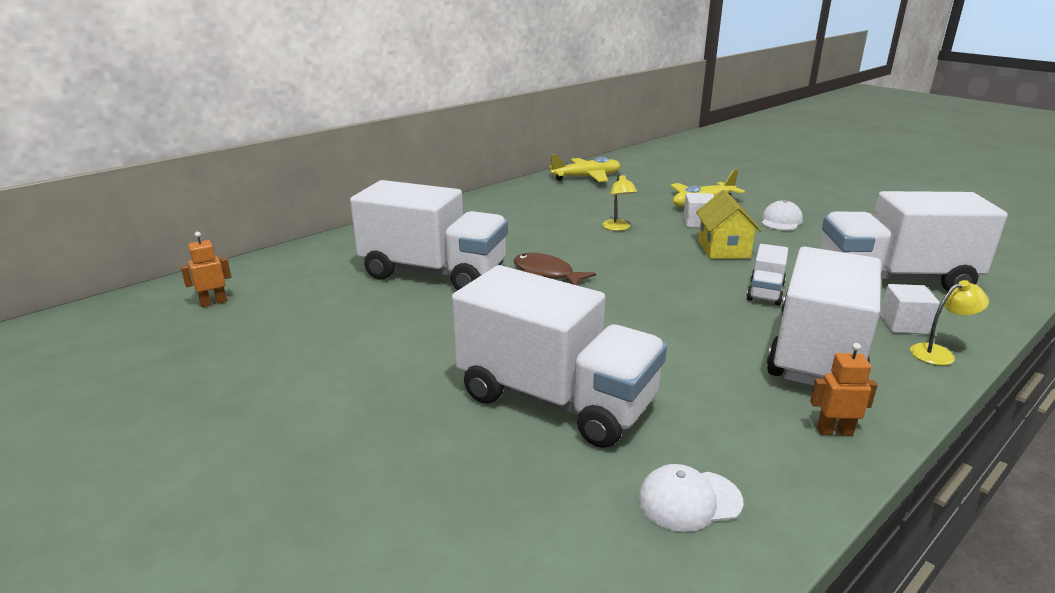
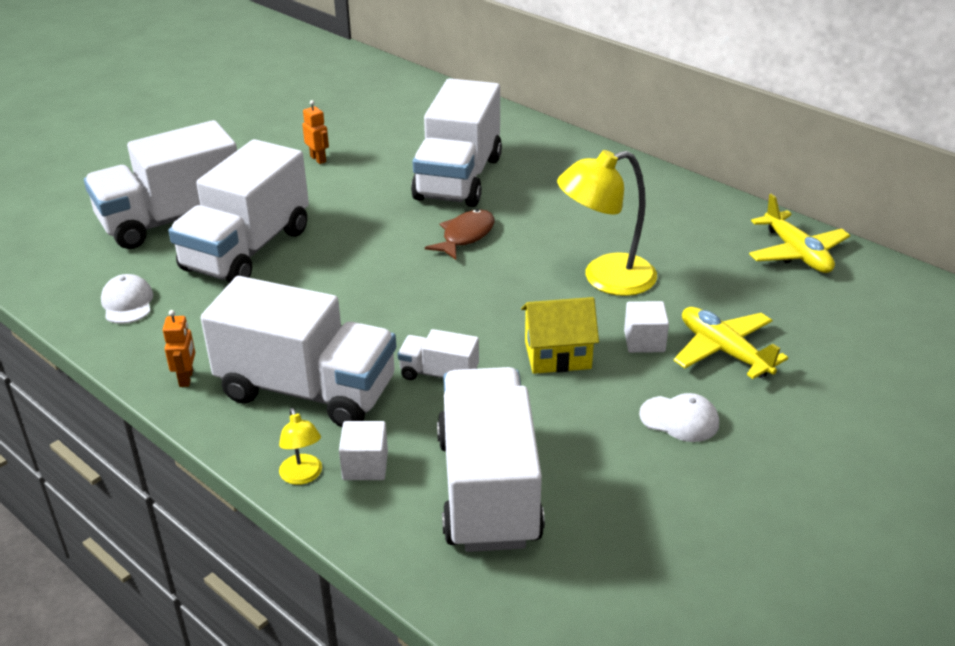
camera: 85 degrees right, 10 degrees up
(213, 302) = (393, 99): orange robot -> orange robot (318, 159)
(460, 474) = (172, 220): none -> white truck
(618, 228) = (605, 278): yellow lamp -> yellow lamp, size x2.07

